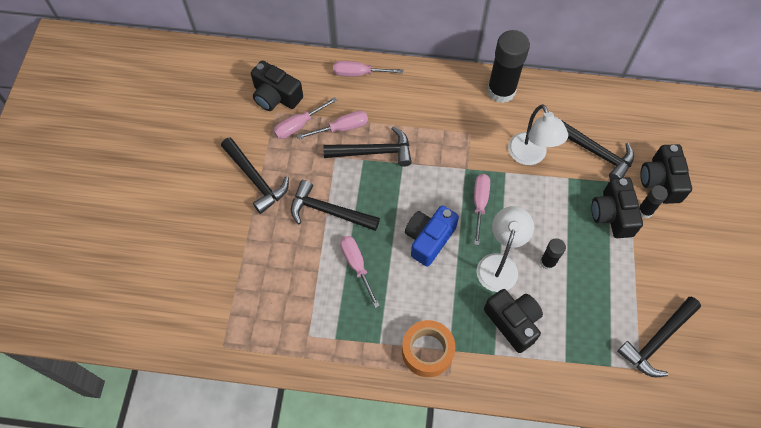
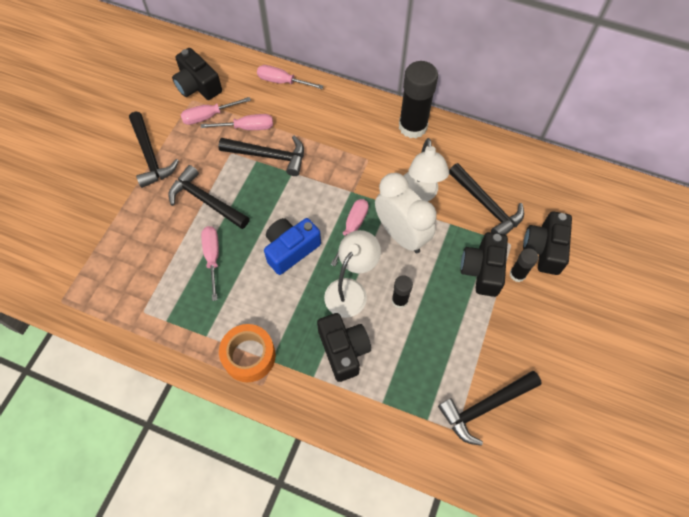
camera: 15 degrees right, 0 degrees up
(527, 199) = (401, 235): none -> white clock

